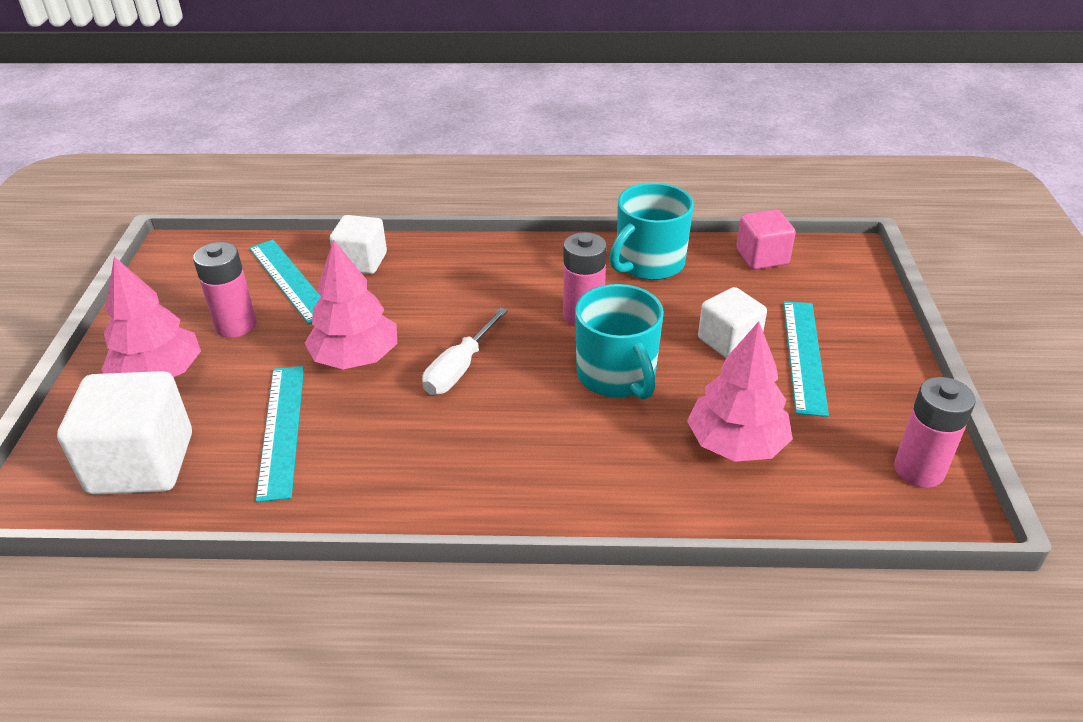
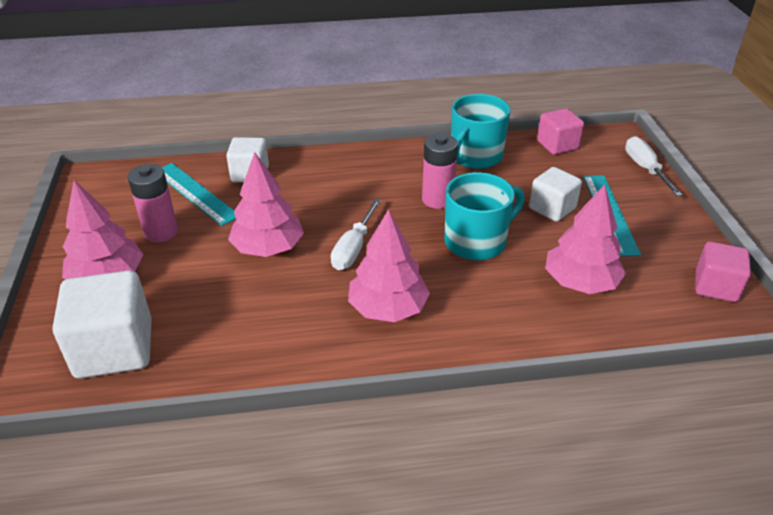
camera: 10 degrees left, 0 degrees up
(281, 429) = (224, 310): turquoise ruler -> none
(479, 450) = (388, 308): none -> pink tree
(617, 375) = (477, 241): turquoise mug -> turquoise mug turned 90 degrees counterclockwise
(871, 299) = (645, 169): none -> white screwdriver
(919, 470) = (715, 286): pink battery -> pink cube

